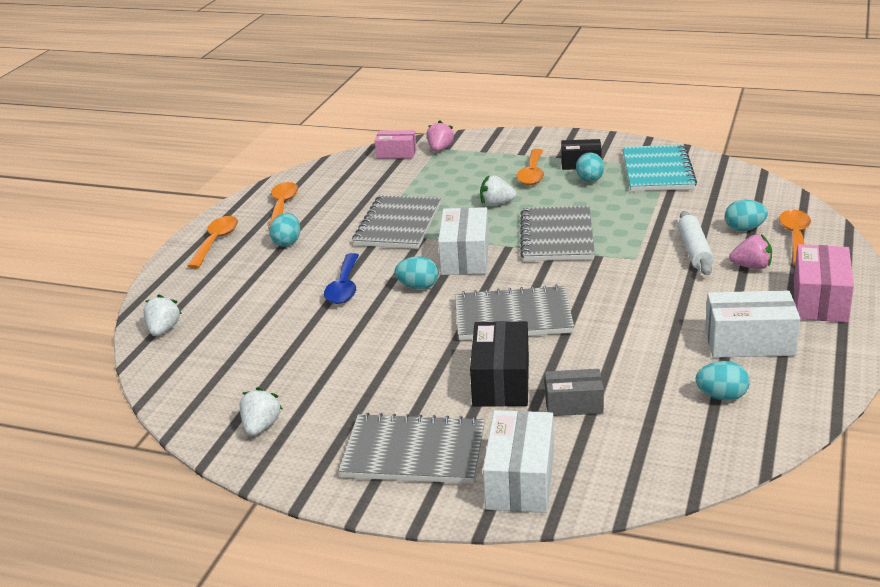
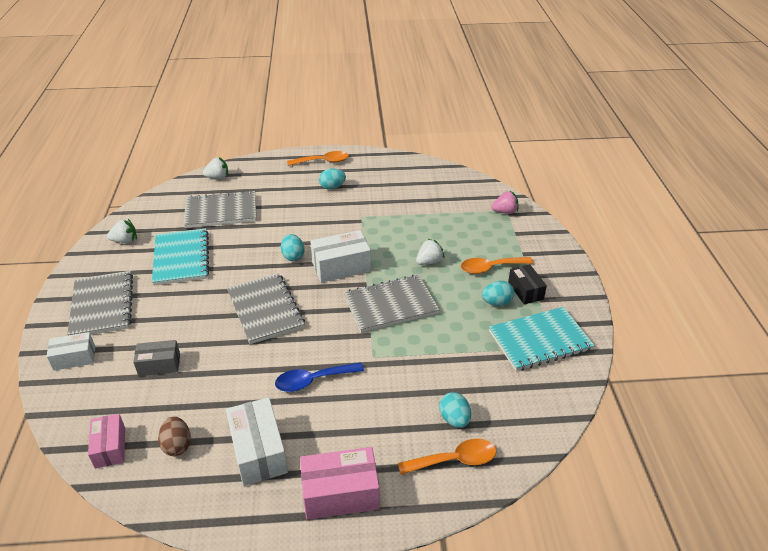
camera: 65 degrees right, 10 degrees up
(282, 206) = (380, 171): orange spoon -> none
(344, 287) = (284, 225): blue spoon -> blue spoon (313, 380)
(352, 375) = (181, 258): none -> turquoise notebook
(396, 153) = (485, 194): pink box -> pink box (110, 447)
(398, 225) = (375, 224): grey notebook -> grey notebook (221, 211)
(496, 204) = (429, 262): white strawberry -> white strawberry turned 75 degrees clockwise
(501, 381) = (182, 323): black box -> none
(520, 480) = (74, 358): white box -> white box, size x0.64
(574, 404) = (159, 365): grey box -> grey box turned 75 degrees counterclockwise
(694, 251) = (399, 391): white rolling pin -> none
(721, 396) = (177, 445): turquoise egg -> brown egg
(752, 267) = (385, 435): pink strawberry -> none

